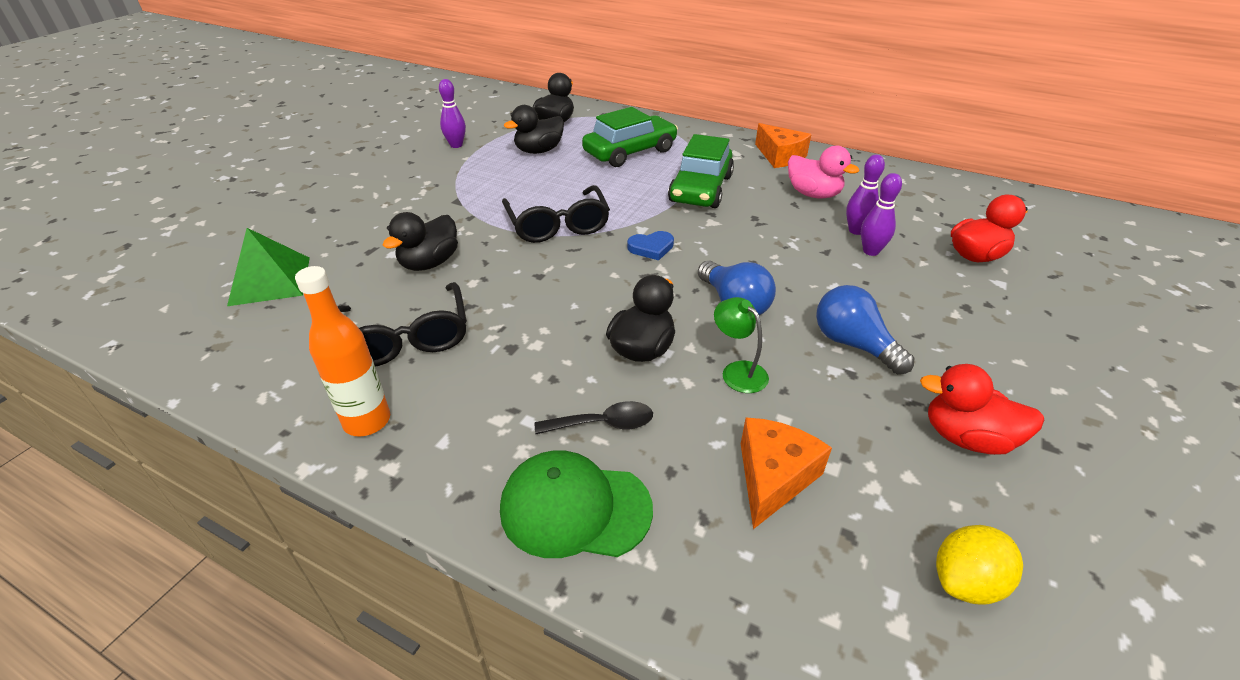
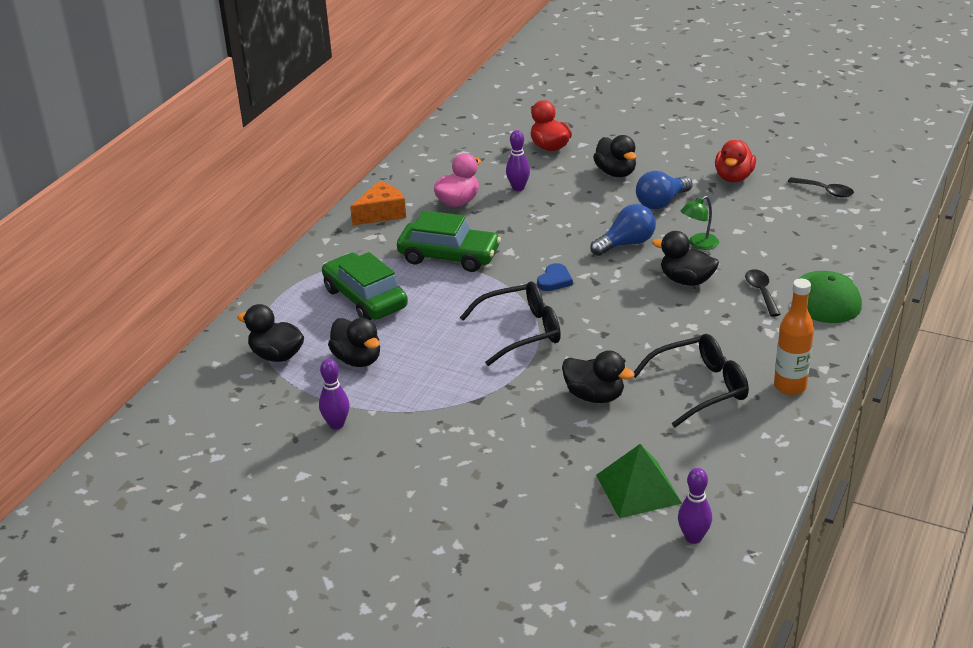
camera: 90 degrees left, 5 degrees down
(651, 248) = (554, 280): blue heart -> blue heart turned 45 degrees clockwise
(773, 477) = (782, 236): orange cheese -> none
(870, 251) = (548, 185): purple bowling pin -> purple bowling pin (693, 537)
(927, 307) = (616, 173): none -> black duck
(966, 582) = (825, 191): yellow lemon -> black spoon

